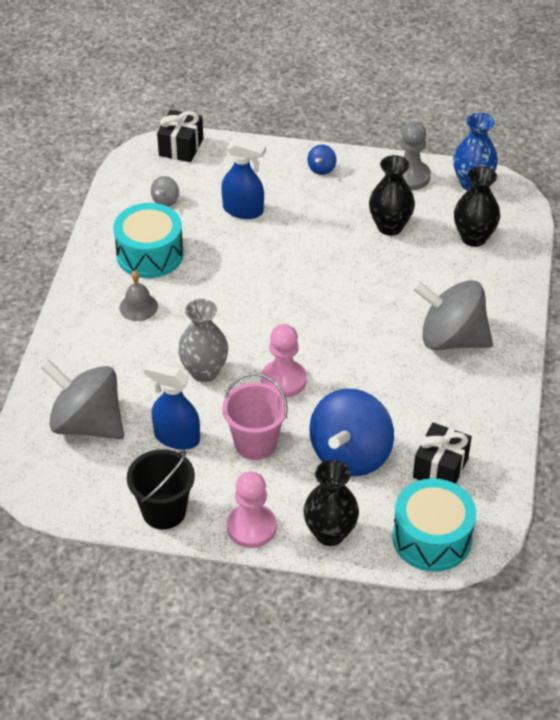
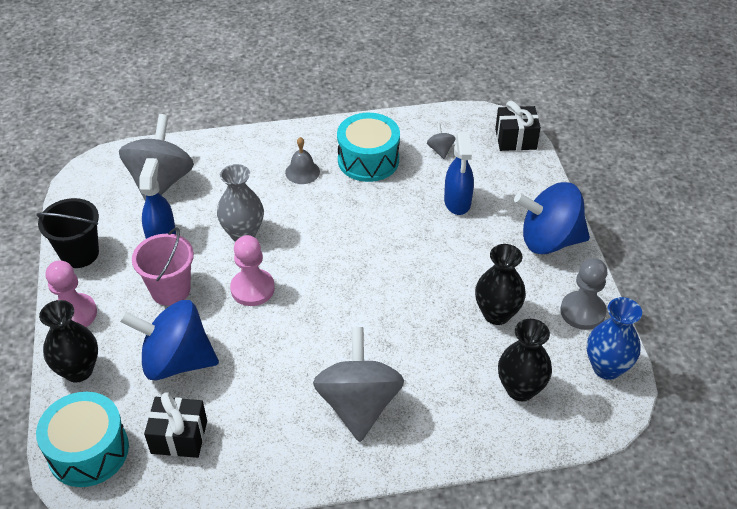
camera: 70 degrees right, 0 degrees up
(165, 200) = (440, 150): grey spinning top -> grey spinning top turned 75 degrees clockwise
(321, 169) = (549, 240): blue spinning top -> blue spinning top, size x2.44

